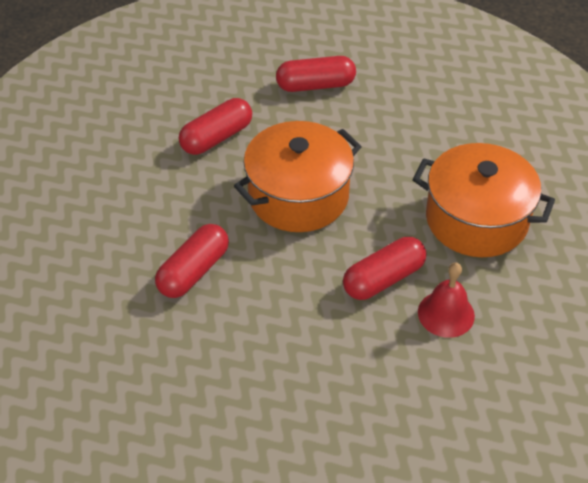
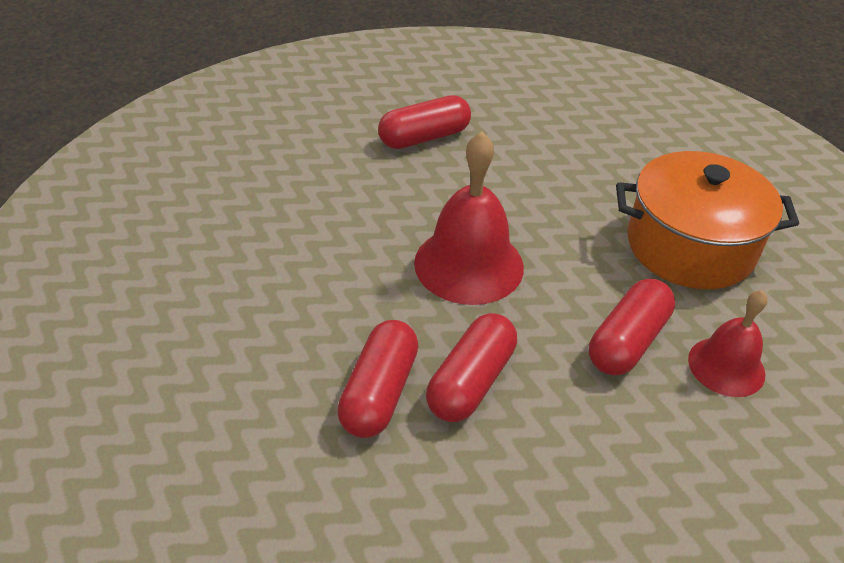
camera: 20 degrees left, 5 degrees down
(216, 137) = (332, 217): red capsule -> red capsule (471, 381)
(298, 196) = (469, 264): orange pot -> red bell

